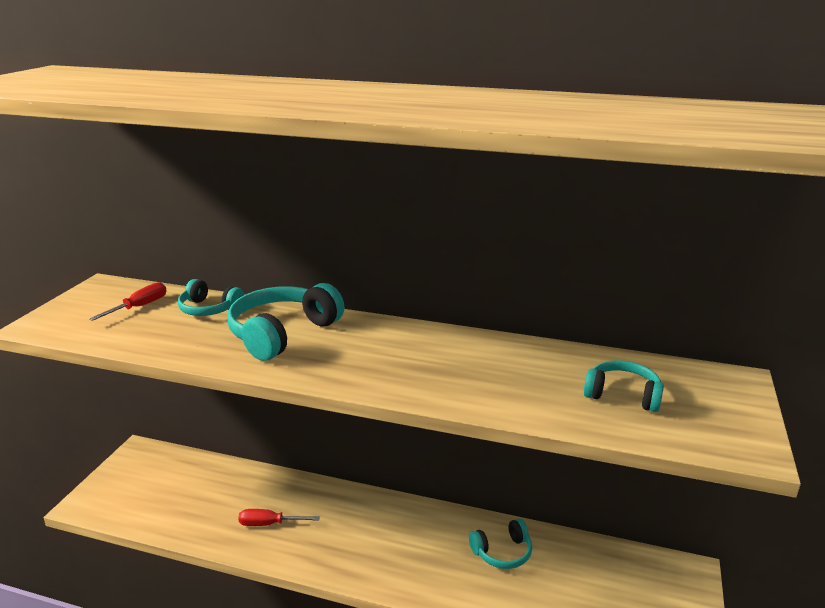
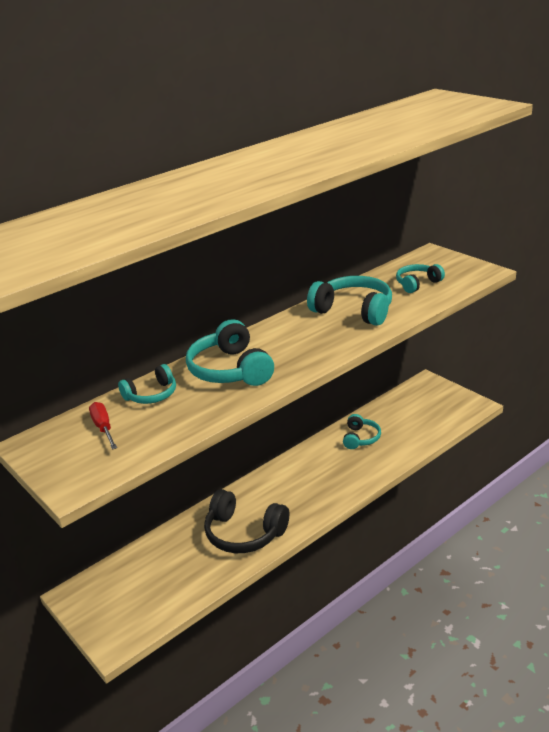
camera: 55 degrees left, 5 degrees up
(269, 524) = (244, 533): red screwdriver -> black headphones
(489, 368) = (354, 311): none -> turquoise headphones

